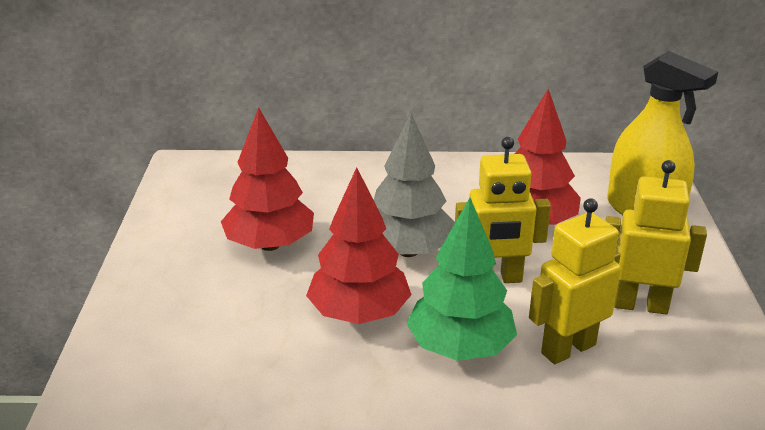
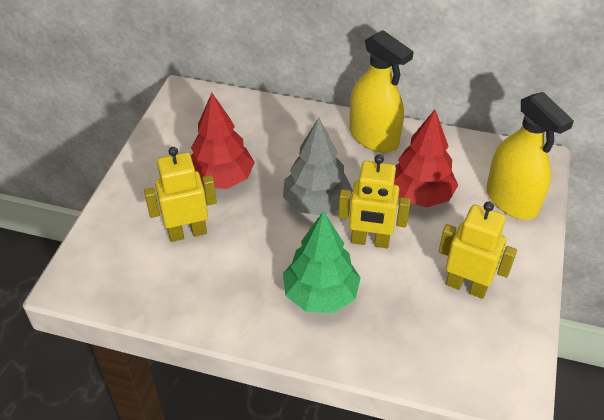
camera: 15 degrees right, 15 degrees up
(359, 314) = (262, 251): red tree -> none
(447, 175) = (374, 137): none -> yellow spray bottle
(568, 348) = (396, 312): yellow robot -> yellow robot (187, 232)

